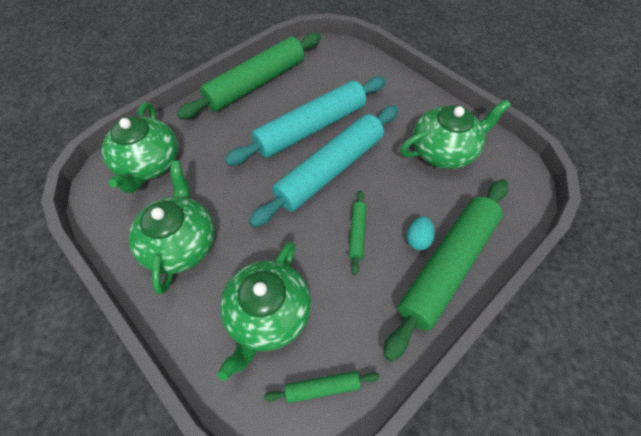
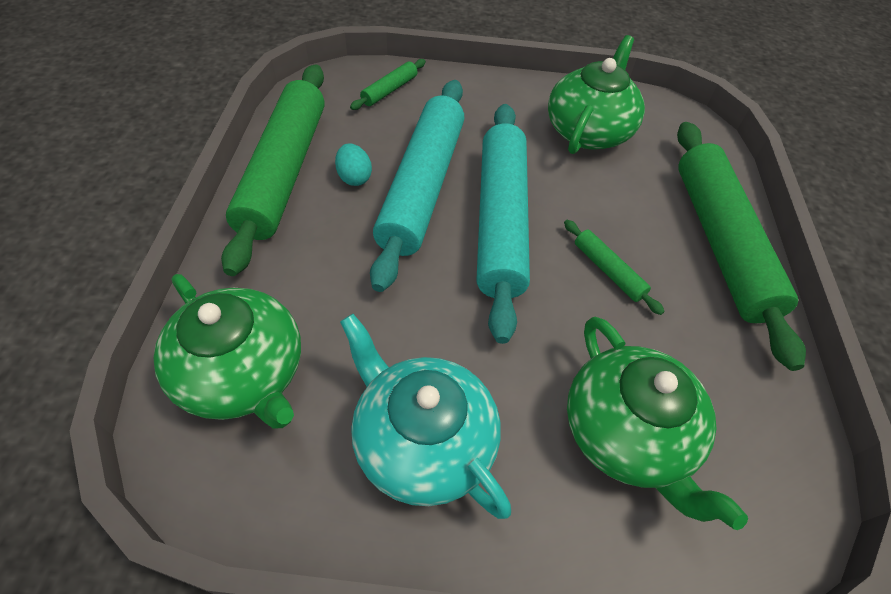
camera: 45 degrees left, 5 degrees down
(181, 243) = (422, 441): green teapot -> turquoise teapot
(322, 387) = (766, 460): green rolling pin -> green rolling pin (389, 90)
(417, 239) = (668, 235): turquoise egg -> turquoise egg (354, 177)

